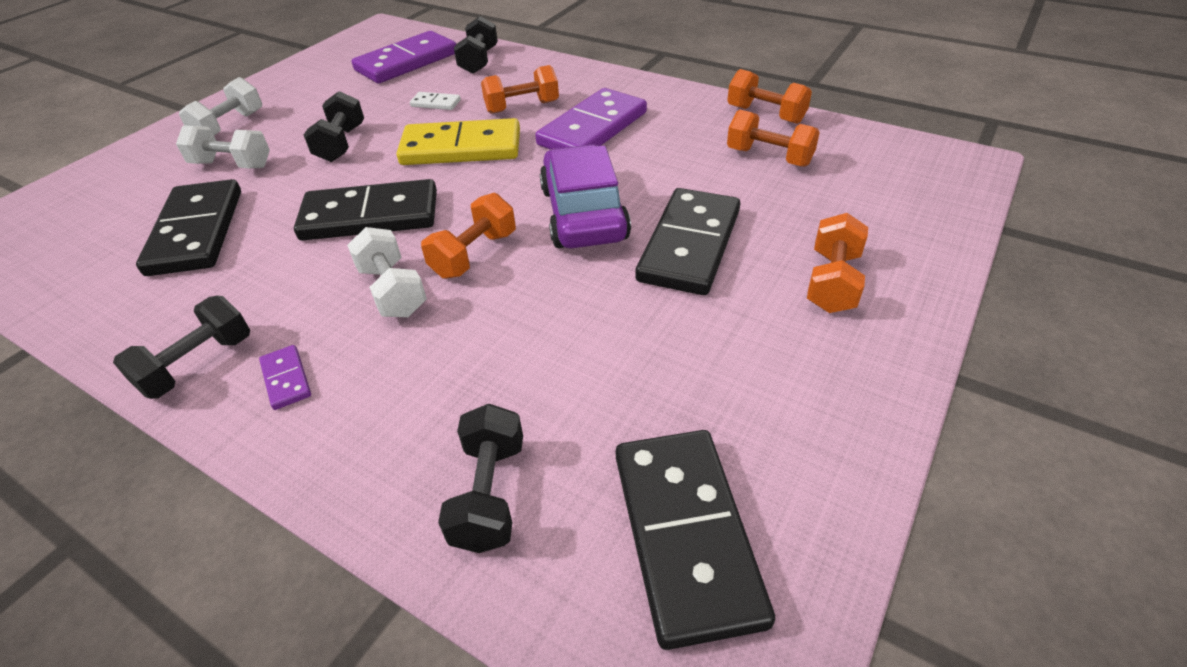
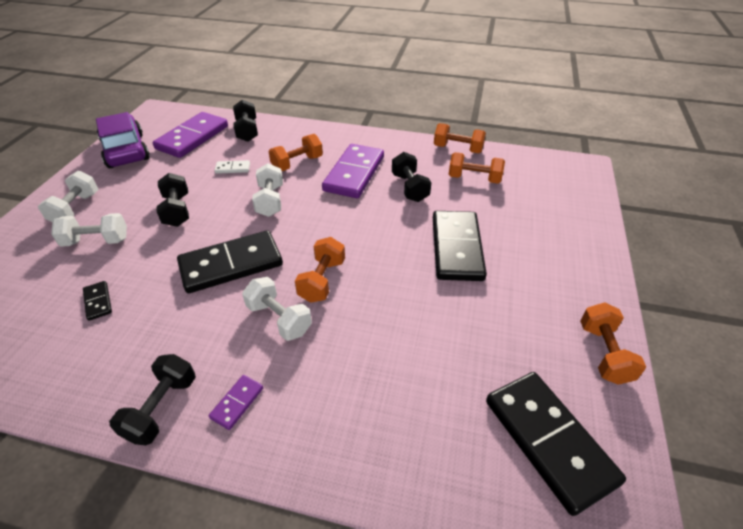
camera: 20 degrees left, 0 degrees up
(196, 232) = (98, 302): black domino -> black domino, size x0.43
(286, 379) = (237, 403): purple domino -> purple domino turned 75 degrees clockwise
(461, 148) = (270, 201): yellow domino -> white dumbbell
(489, 494) = (421, 448): black dumbbell -> black dumbbell (410, 188)
(583, 214) = (380, 237): purple car -> purple car (126, 150)
(832, 282) = (549, 257): orange dumbbell -> orange dumbbell (604, 353)

